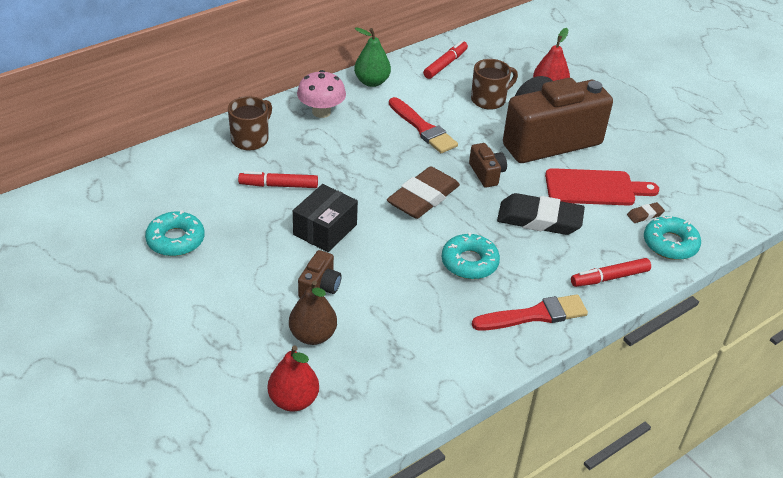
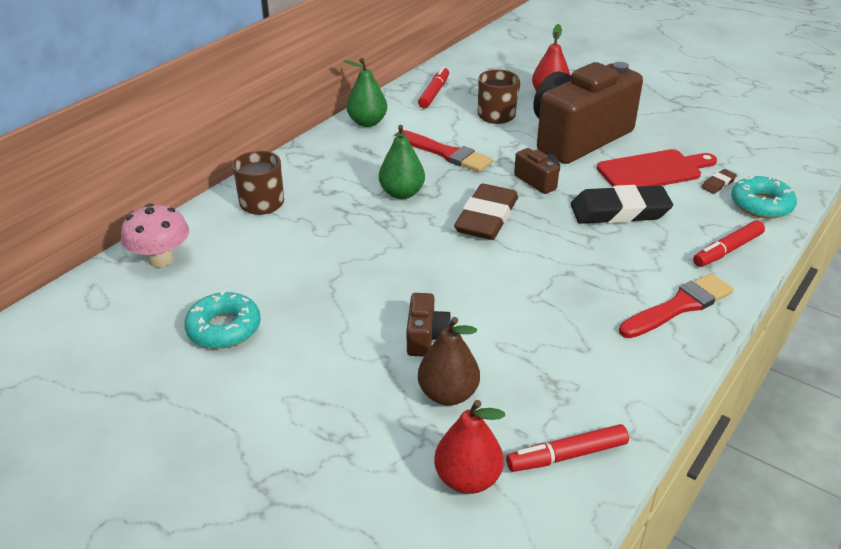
camera: 15 degrees left, 5 degrees down
(279, 185) = (319, 241): red marker -> red marker (567, 455)
(321, 112) = (328, 160): pink mushroom -> pink mushroom (161, 259)
(325, 229) = (397, 275): black box -> none
(365, 158) = (402, 193): none -> green pear
(469, 262) = (576, 270): turquoise donut -> none

